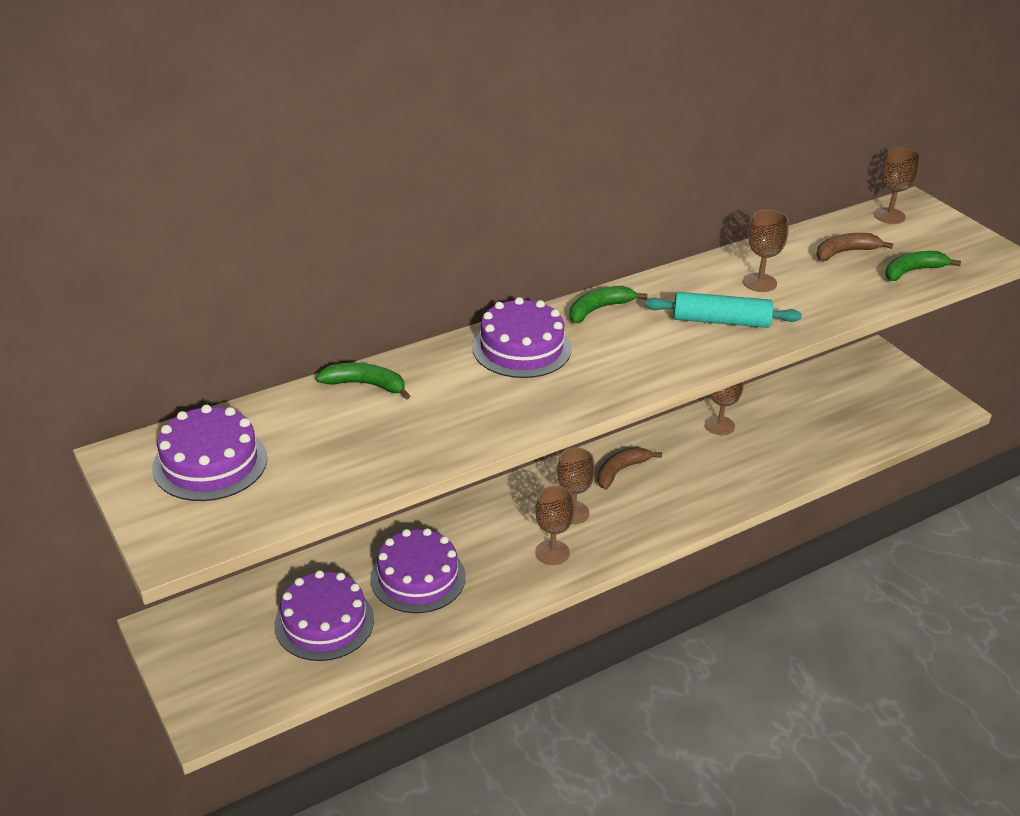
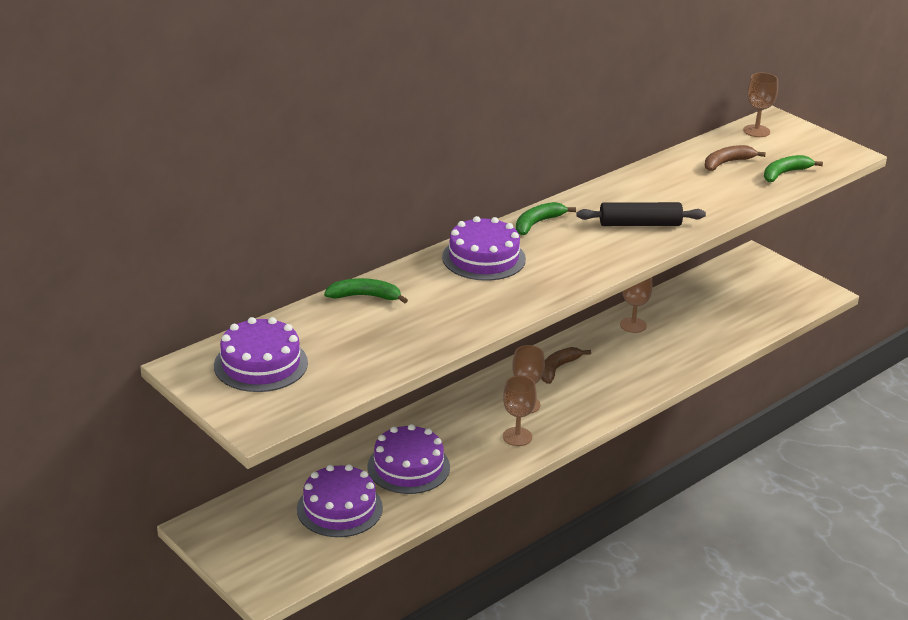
camera: 10 degrees left, 5 degrees down
(721, 321) = (640, 224): turquoise rolling pin -> black rolling pin
(759, 283) = (663, 192): brown goblet -> none

